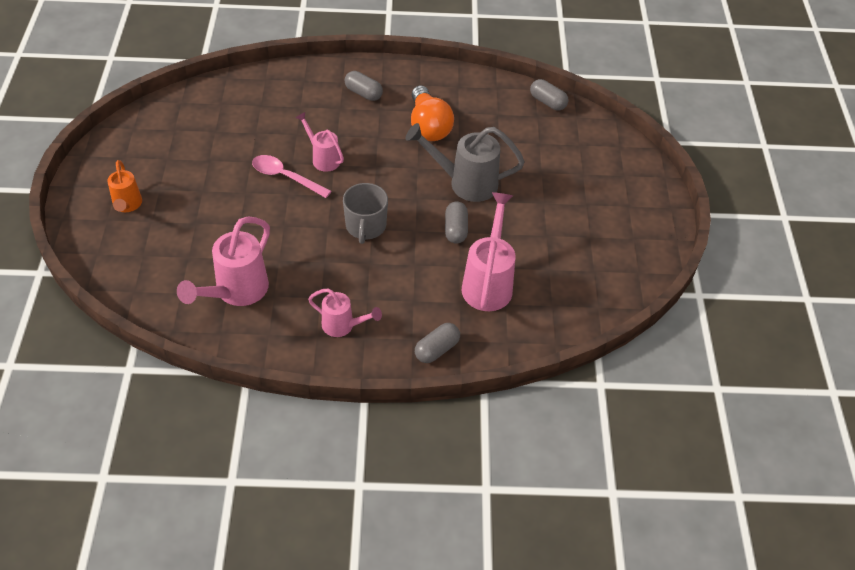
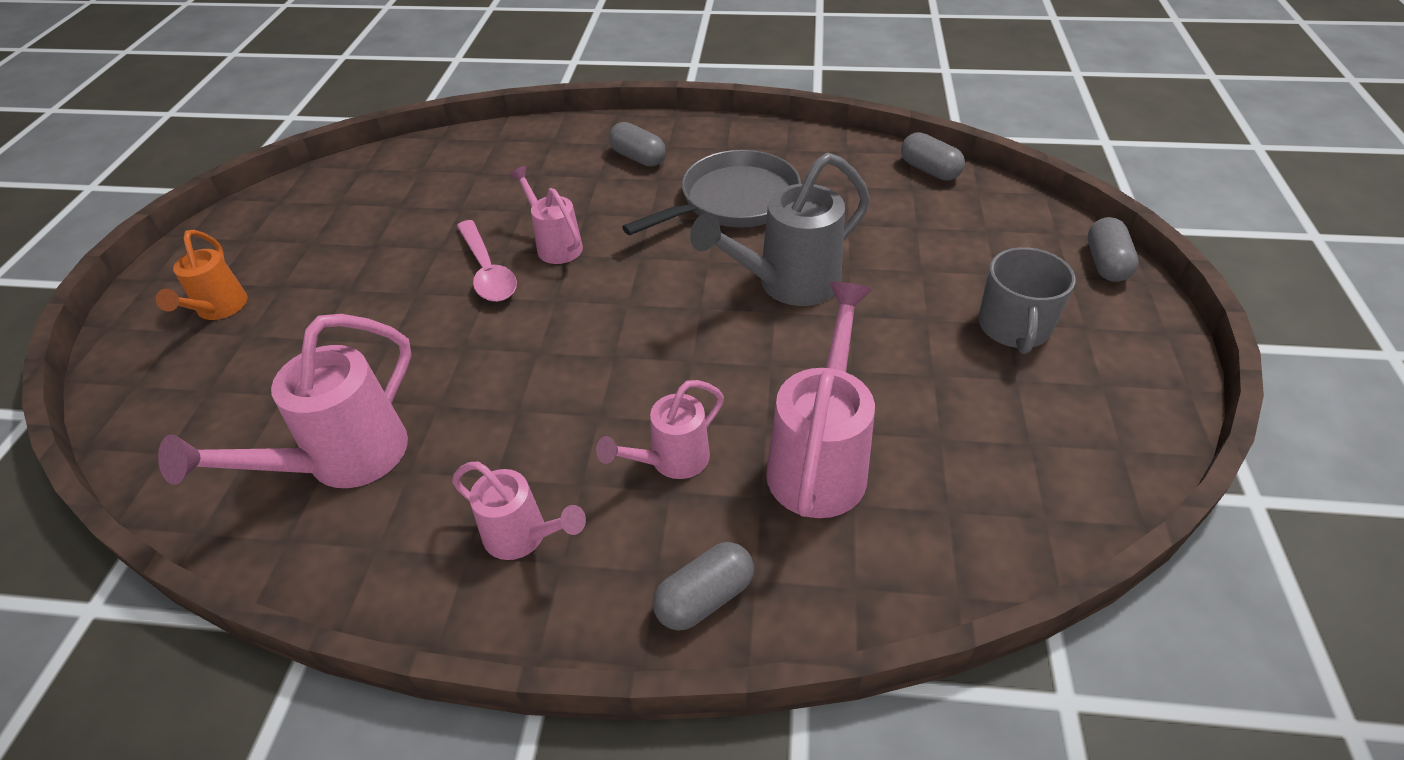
camera: 10 degrees right, 5 degrees down
(285, 177) = (487, 271): pink spoon -> pink spoon turned 150 degrees counterclockwise
(365, 226) = (604, 351): grey mug -> grey mug (1014, 327)
(411, 286) = (671, 461): none -> pink watering can
(428, 126) = (733, 201): orange light bulb -> grey pan
(455, 229) = (764, 360): grey capsule -> grey capsule (1105, 263)
(465, 183) = (786, 285): grey watering can -> grey watering can turned 45 degrees counterclockwise

